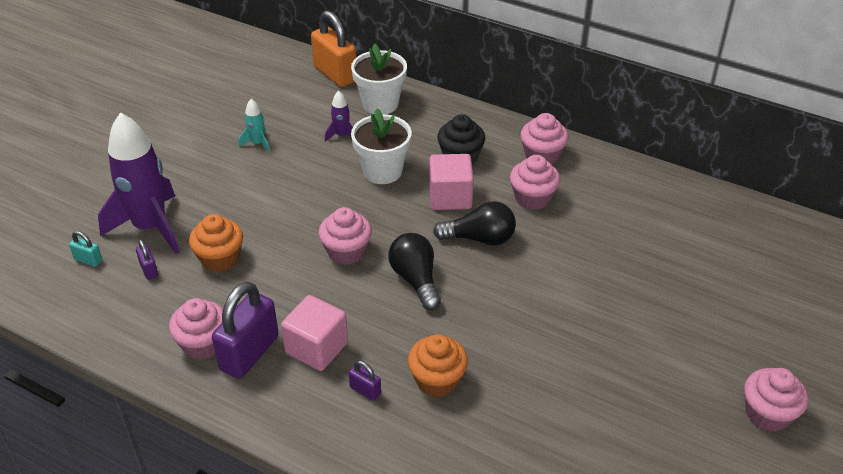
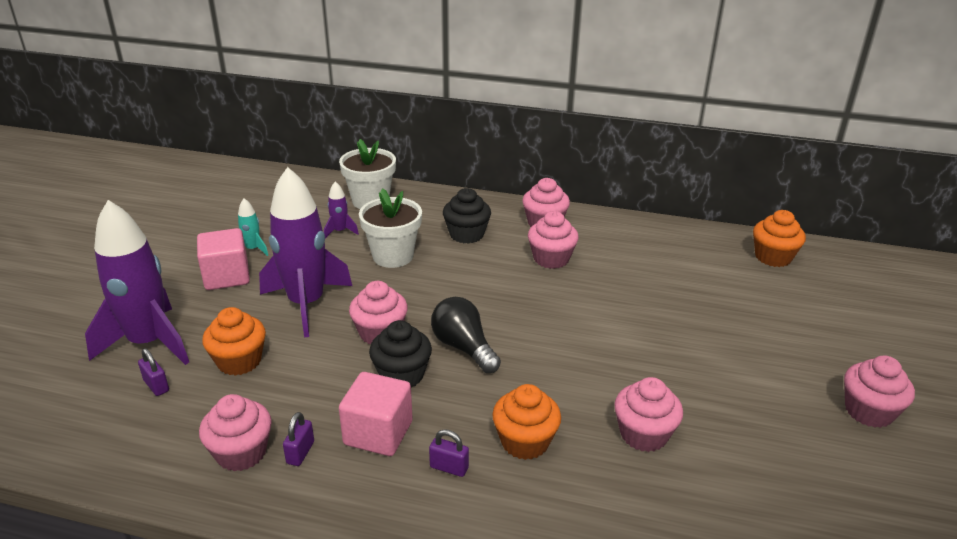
camera: 15 degrees left, 10 degrees down
(88, 260) = (78, 387): turquoise padlock -> none
(249, 353) = (300, 452): purple padlock -> purple padlock, size x0.45
(290, 210) = (306, 304): none -> purple rocket
(335, 74) = (317, 183): orange padlock -> none
(353, 297) = (402, 375): none -> black cupcake
(450, 197) = (470, 269): pink cube -> pink cube (227, 276)
(480, 238) = (514, 300): black light bulb -> none
(544, 394) = (643, 434): none -> pink cupcake
(761, 233) = (773, 257): none -> orange cupcake

